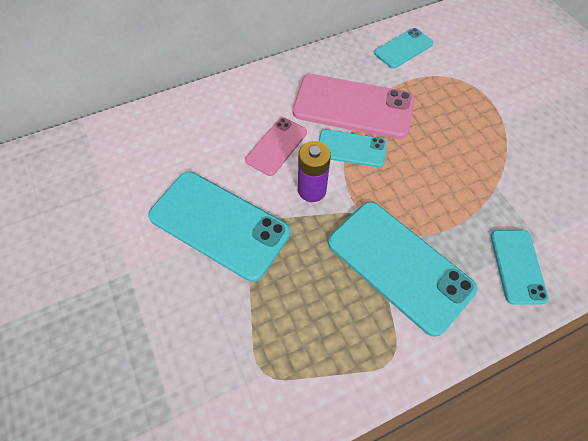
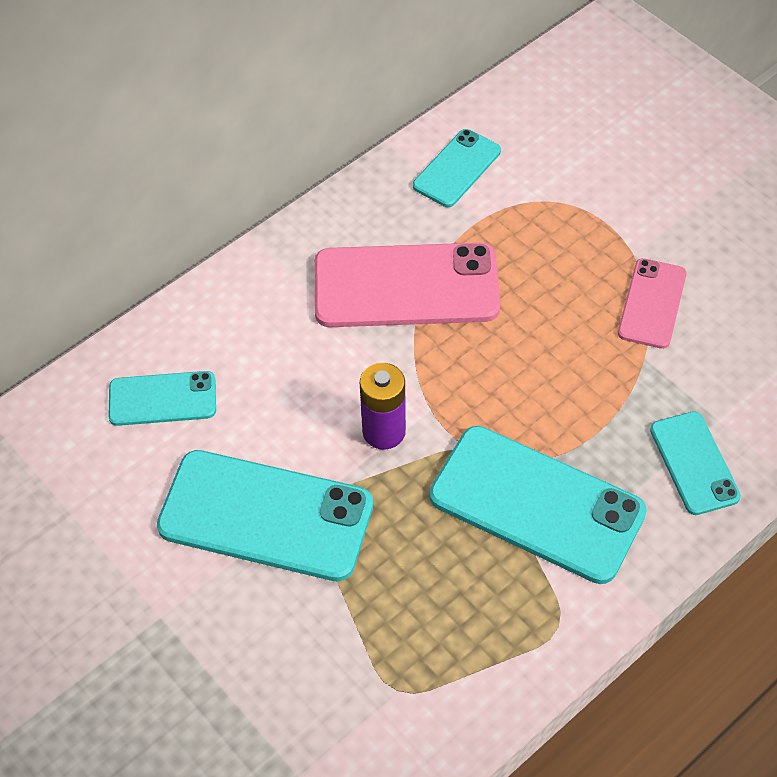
camera: 15 degrees left, 5 degrees down
(276, 146) = (309, 378): pink phone -> pink phone (652, 303)
(351, 148) = (422, 354): turquoise phone -> turquoise phone (162, 399)

